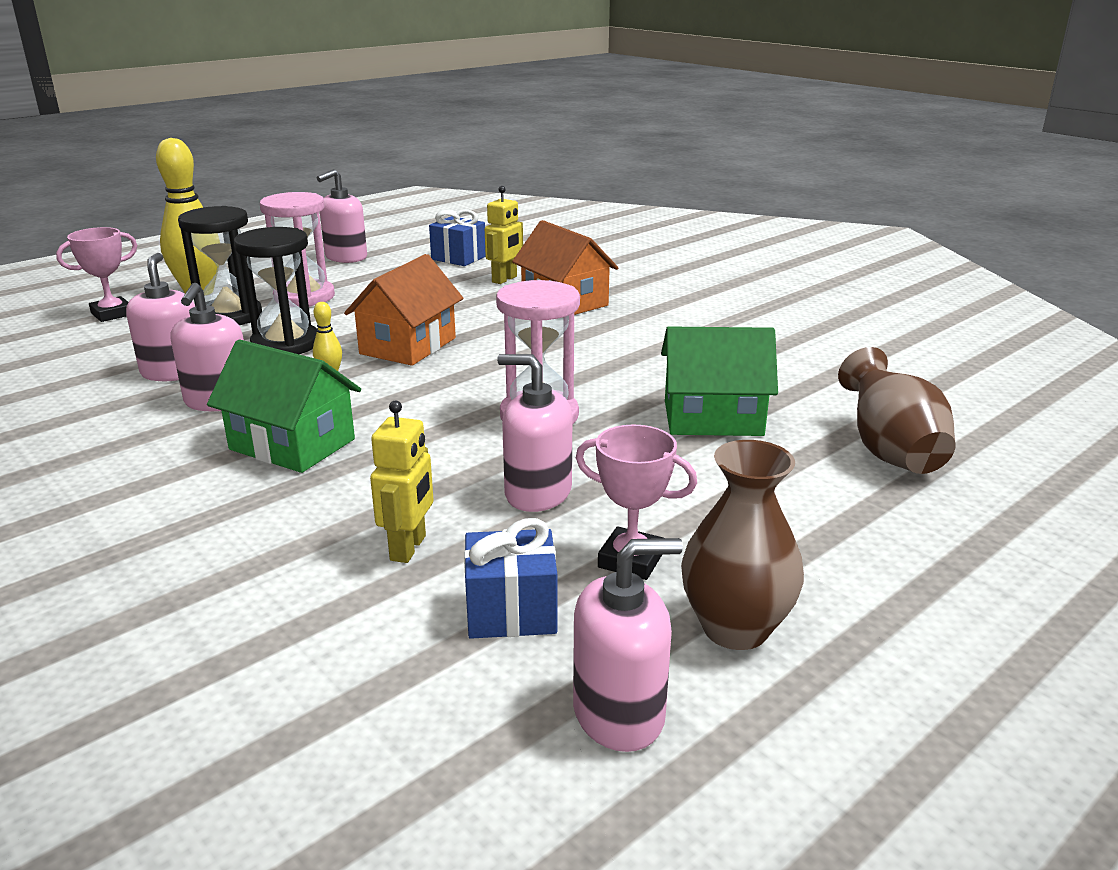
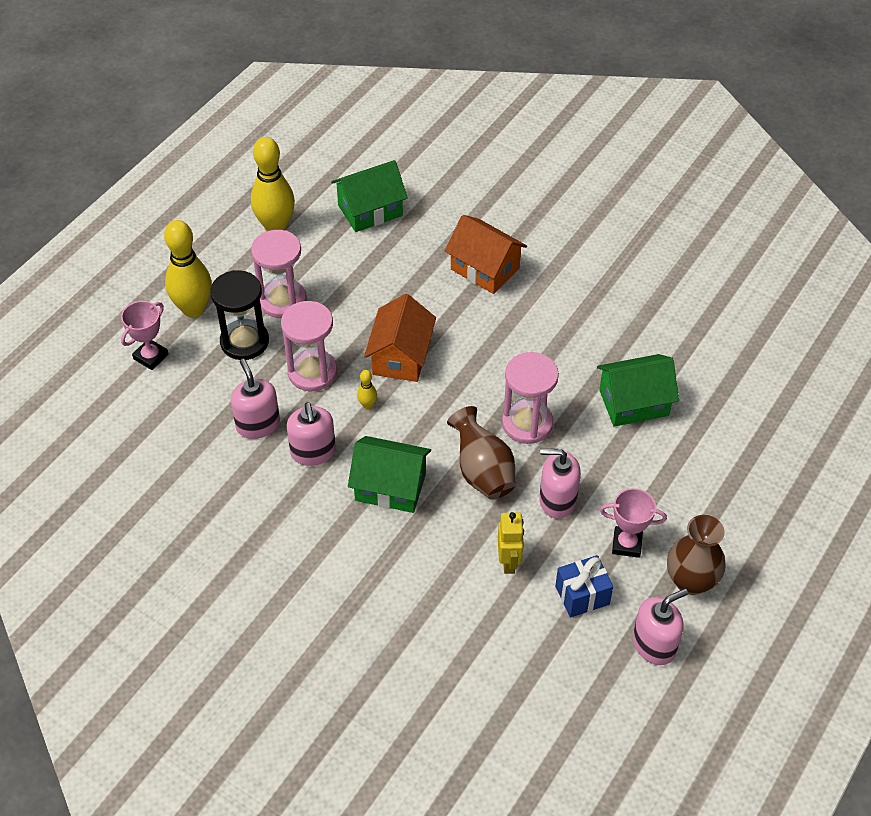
camera: 15 degrees left, 25 degrees up
(286, 344) = (312, 372): black hourglass -> pink hourglass
(346, 257) = (276, 227): pink soap dispenser -> yellow bowling pin
(458, 258) = (370, 210): blue gift -> green house
(505, 279) = (424, 241): yellow robot -> none
(890, 452) = (743, 416): brown vase -> brown vase (482, 472)

